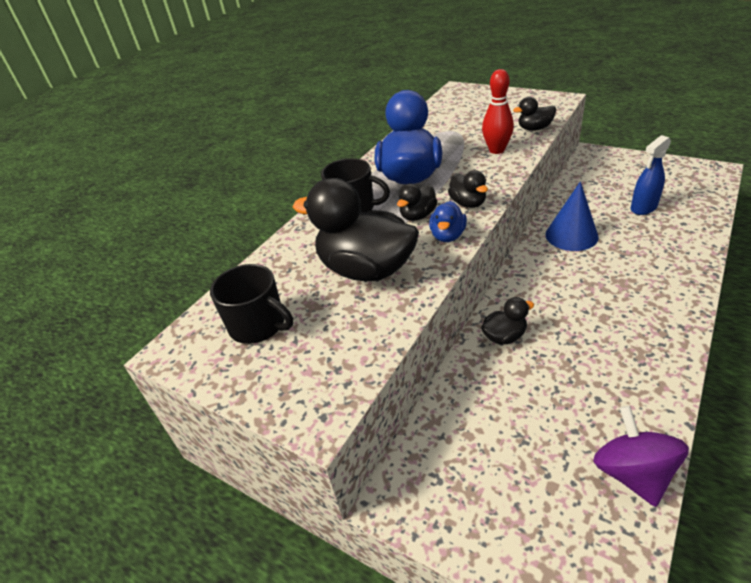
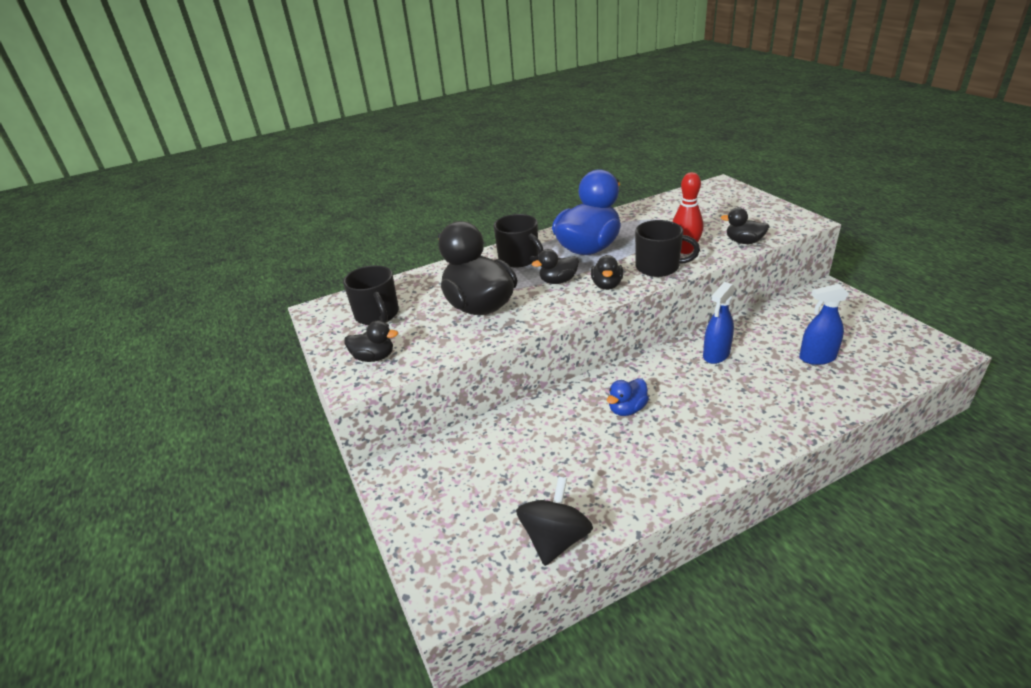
camera: 30 degrees right, 5 degrees down
(448, 236) = (562, 304): blue duck -> blue duck (627, 409)
(493, 171) = (659, 267): none -> black mug
(504, 336) = (568, 407): black duck -> black duck (374, 357)
(571, 235) = (716, 355): blue cone -> blue spray bottle
(632, 473) = (555, 539): purple spinning top -> black spinning top

